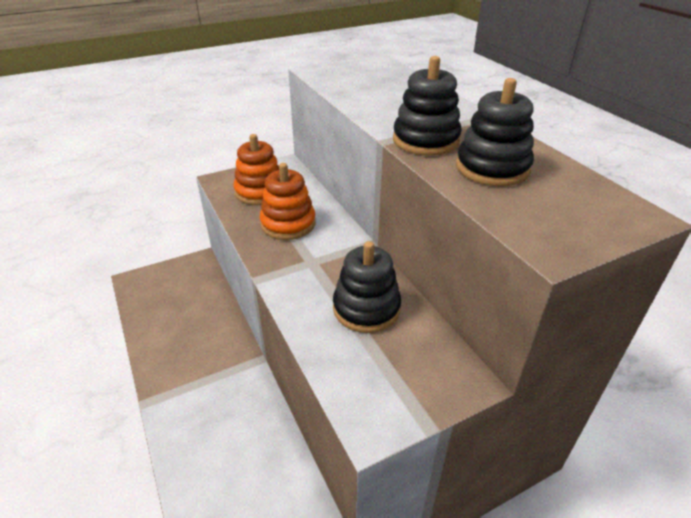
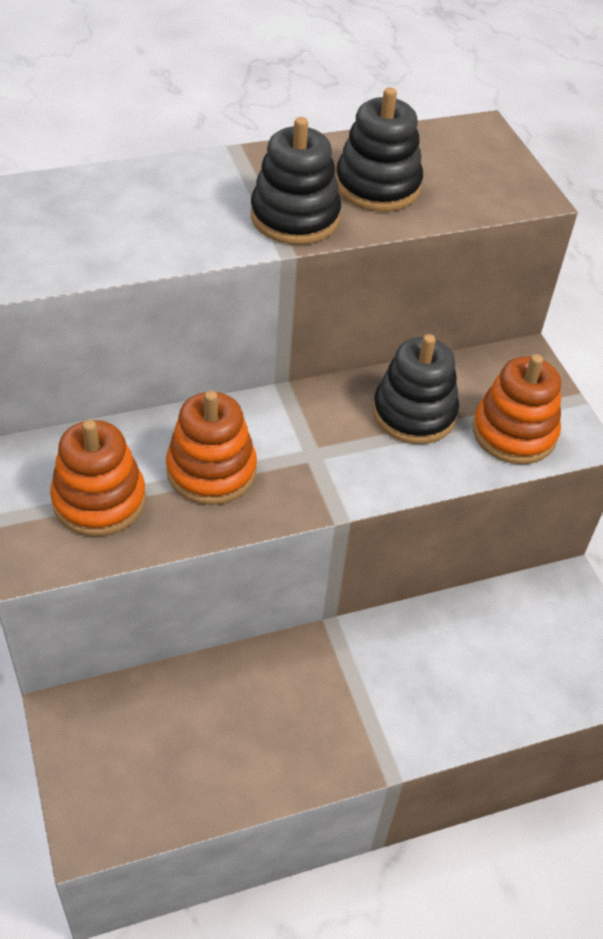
camera: 85 degrees left, 10 degrees up
(364, 373) = (514, 433): none -> orange stacking toy

